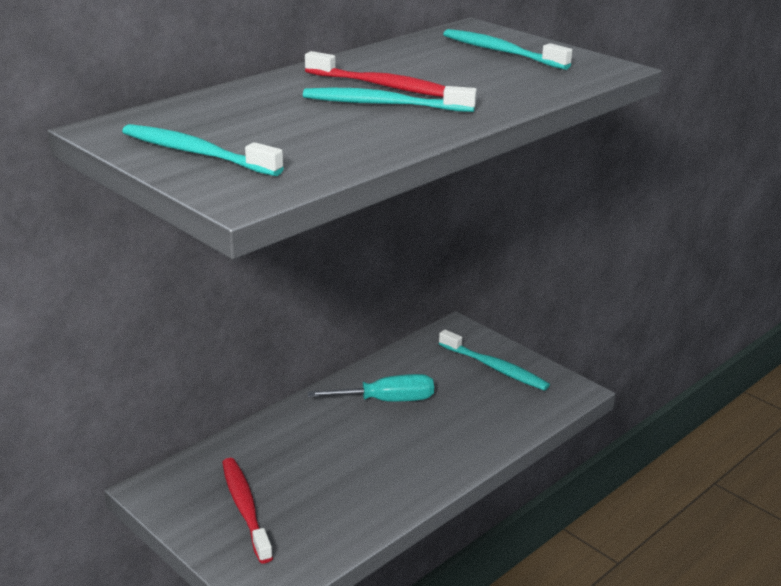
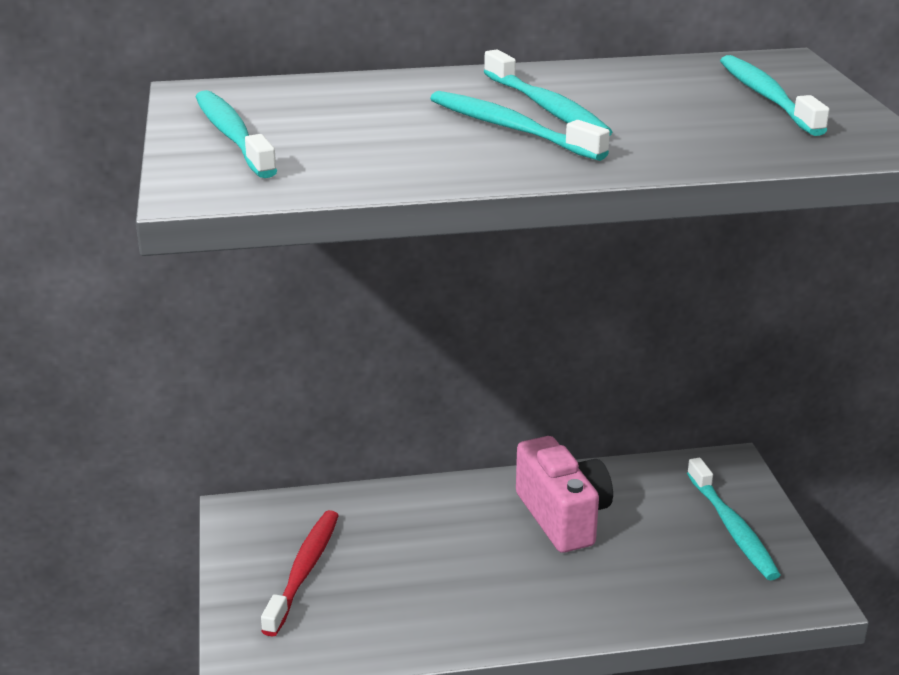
camera: 35 degrees right, 0 degrees up
(382, 86) = (546, 108): red toothbrush -> turquoise toothbrush
(387, 400) = (563, 517): turquoise screwdriver -> pink camera

